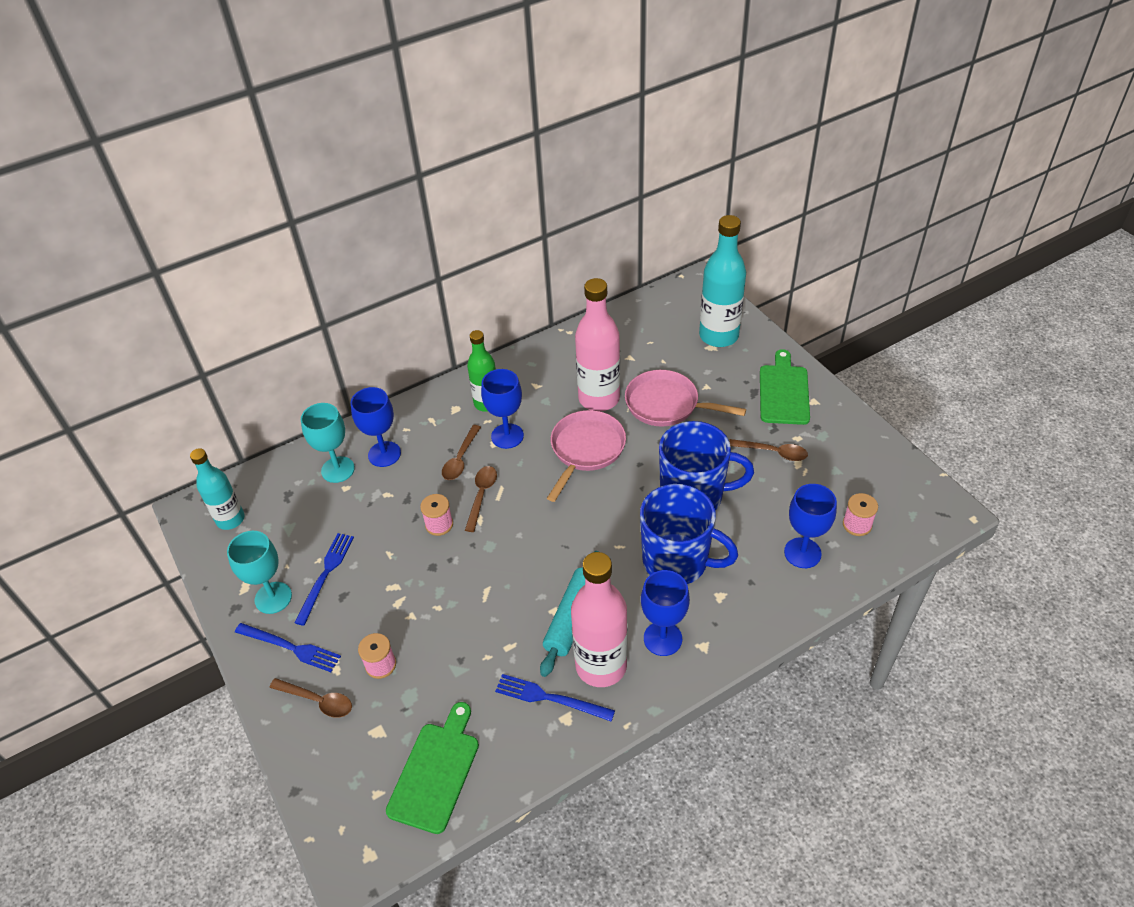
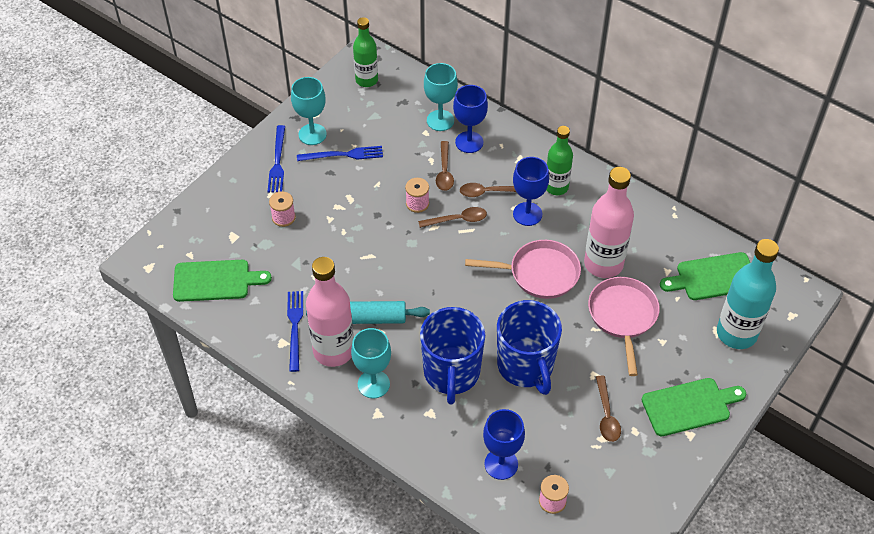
camera: 65 degrees right, 5 degrees up
(230, 519) = (366, 80): turquoise bottle -> green bottle
(318, 701) = (243, 195): brown spoon -> brown spoon (444, 172)
(651, 330) = (713, 277): none -> green cutting board
(662, 638) = (373, 384): blue goblet -> turquoise goblet

